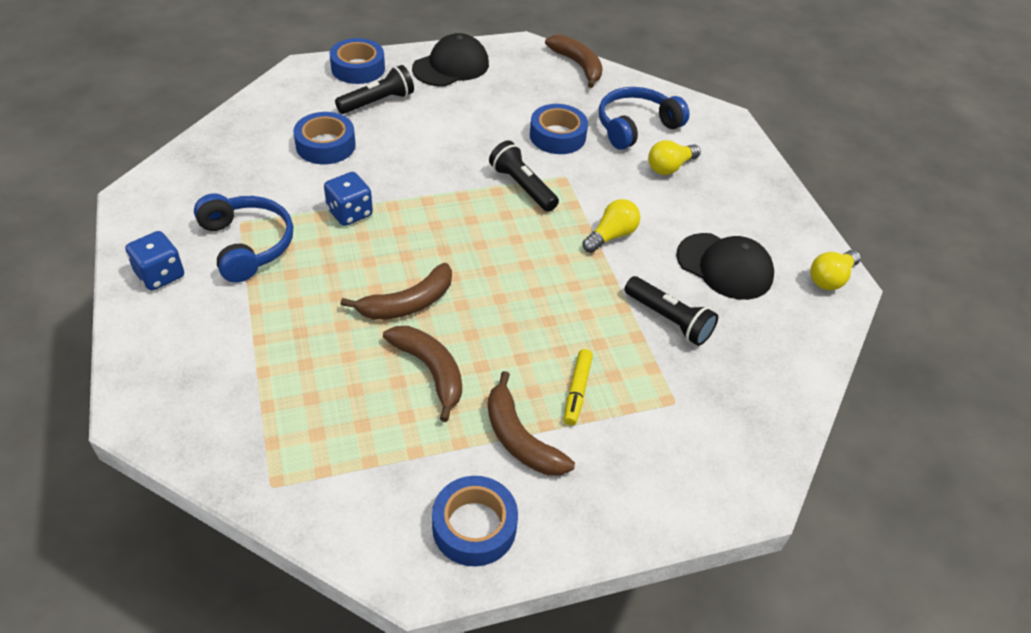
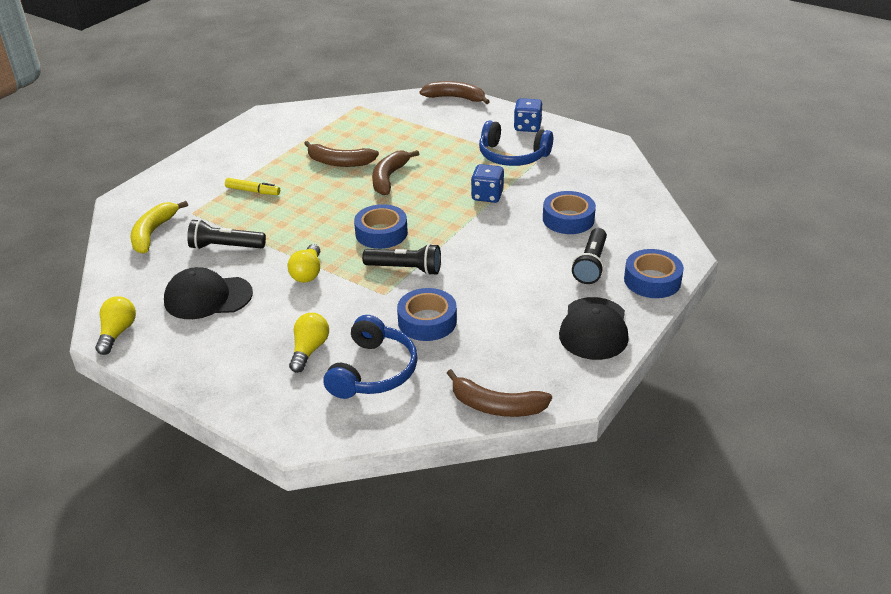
camera: 145 degrees right, 10 degrees down
(474, 526) = (256, 133): blue tape -> blue tape (381, 233)
(520, 438) = (265, 163): brown banana -> brown banana (455, 98)
(577, 391) = (253, 191): yellow marker -> yellow marker turned 135 degrees clockwise
(740, 396) = (153, 233): none -> yellow banana

